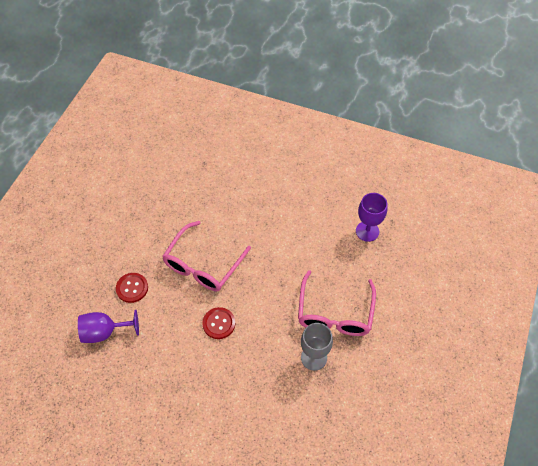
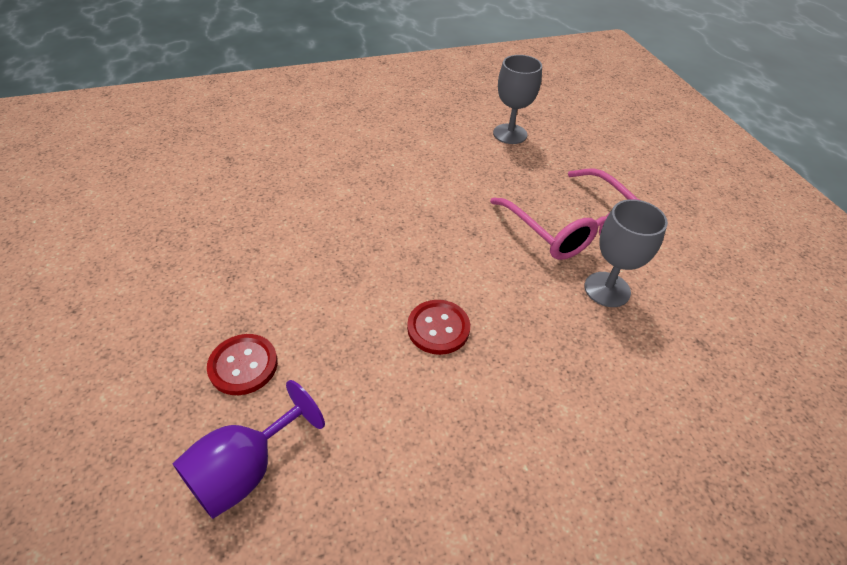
camera: 40 degrees left, 10 degrees down
(202, 265) = (339, 269): pink glasses -> none
(367, 231) = (510, 134): purple goblet -> grey goblet

